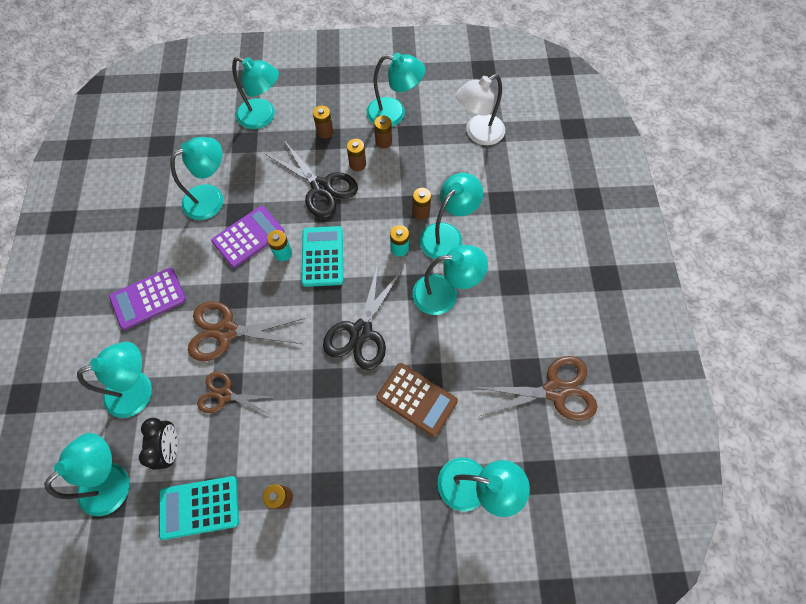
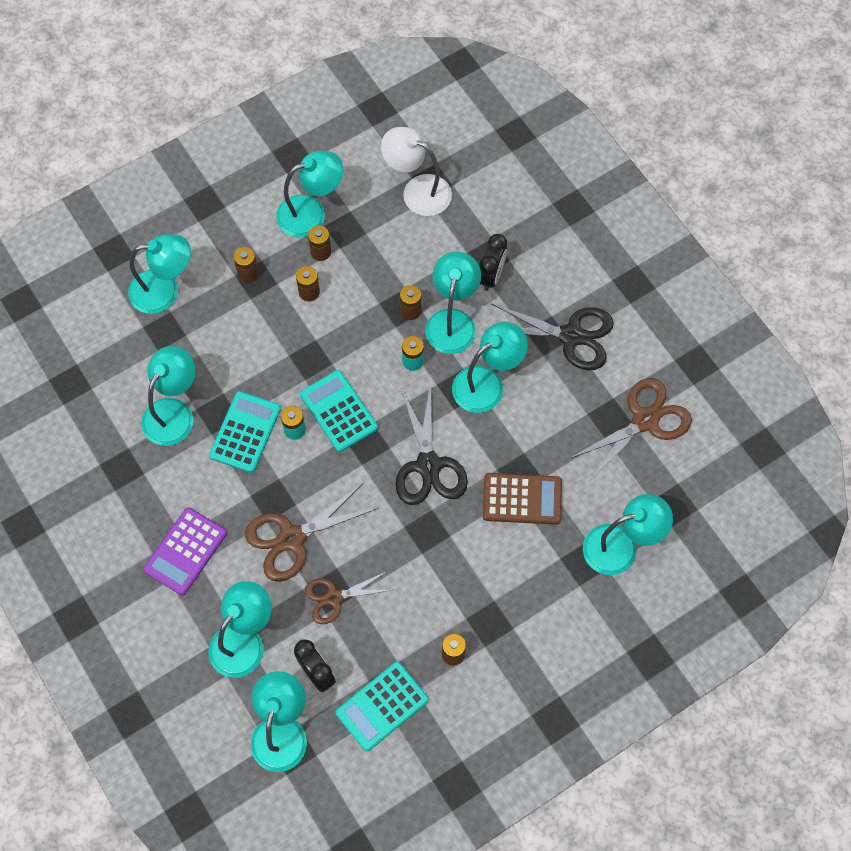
camera: 30 degrees left, 0 degrees up
(248, 237) = (245, 432): purple calculator -> turquoise calculator
(321, 187) = (287, 338): black scissors -> black scissors (571, 336)
(478, 133) = (417, 191): white lamp -> white lamp turned 90 degrees clockwise
(496, 217) = (491, 276): none -> black clock

